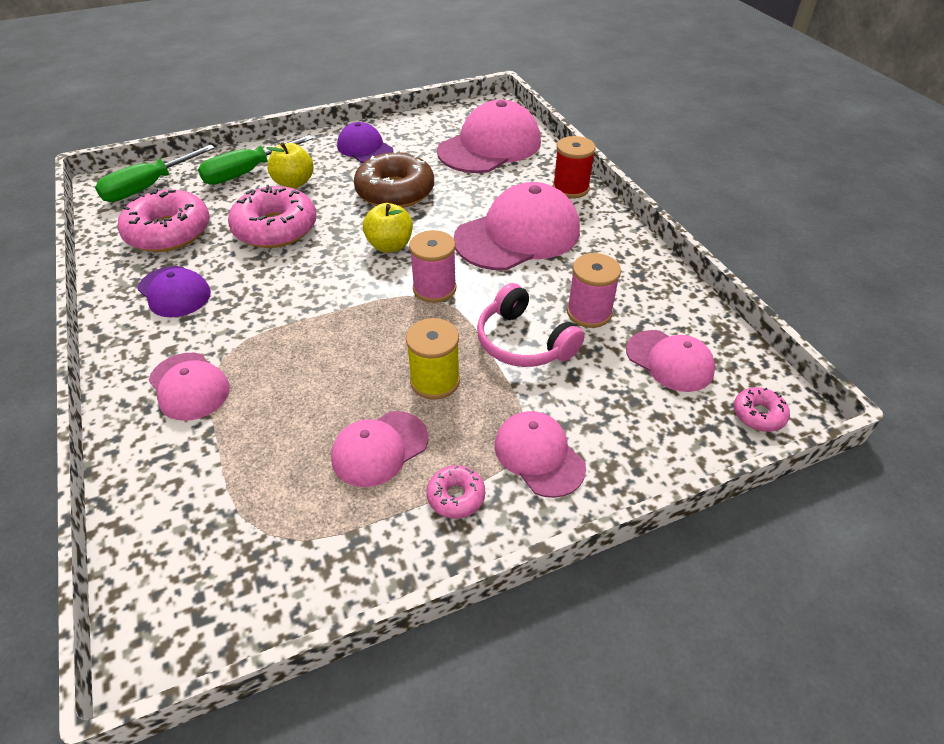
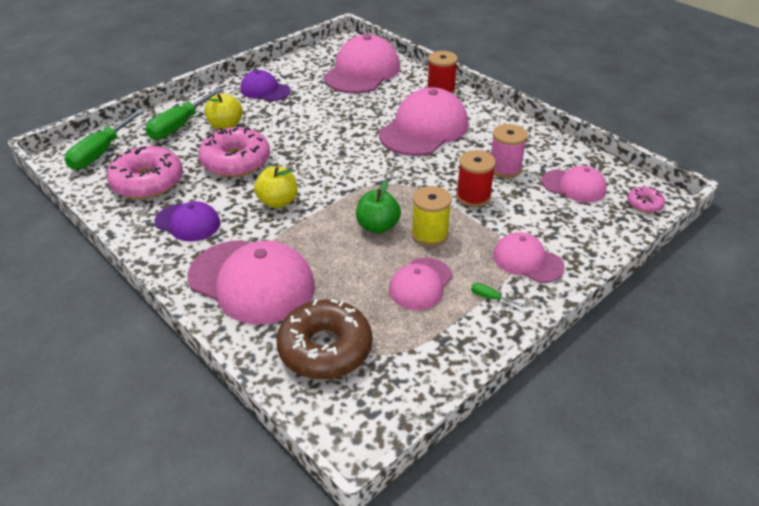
camera: 20 degrees left, 5 degrees down
(189, 386) = (252, 281): pink cap -> pink cap, size x1.79
(379, 353) = (377, 226): none -> green apple
(390, 246) = (335, 155): yellow apple -> yellow apple (278, 202)
(395, 191) = (312, 117): brown donut -> brown donut (325, 348)
(434, 289) = (388, 176): pink spool -> none
(456, 496) = (490, 298): pink donut -> green screwdriver
(523, 342) = (473, 196): pink headphones -> red spool

